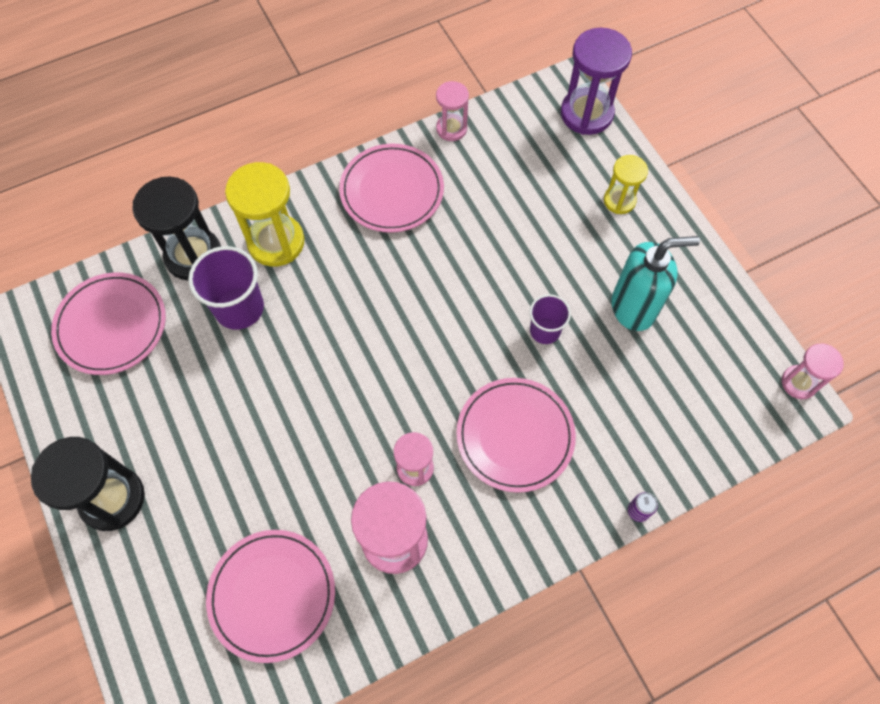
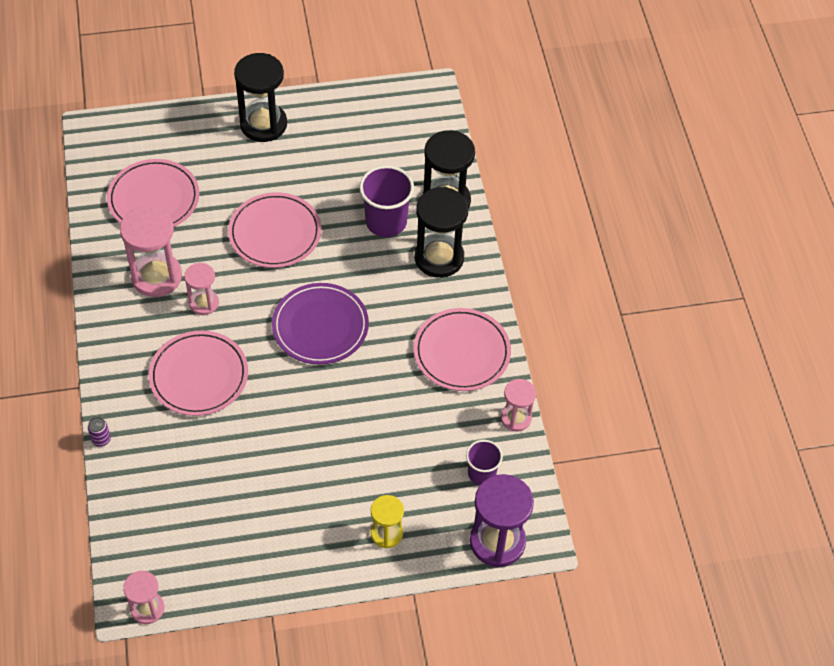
camera: 105 degrees right, 10 degrees down
(111, 325) = (402, 142): pink plate -> pink plate (275, 233)
(276, 242) = (439, 258): yellow hourglass -> black hourglass
(405, 331) = (320, 326): none -> purple plate
(545, 330) = (279, 426): purple cup -> purple cup (481, 473)
(634, 307) = (273, 503): turquoise soap dispenser -> none

